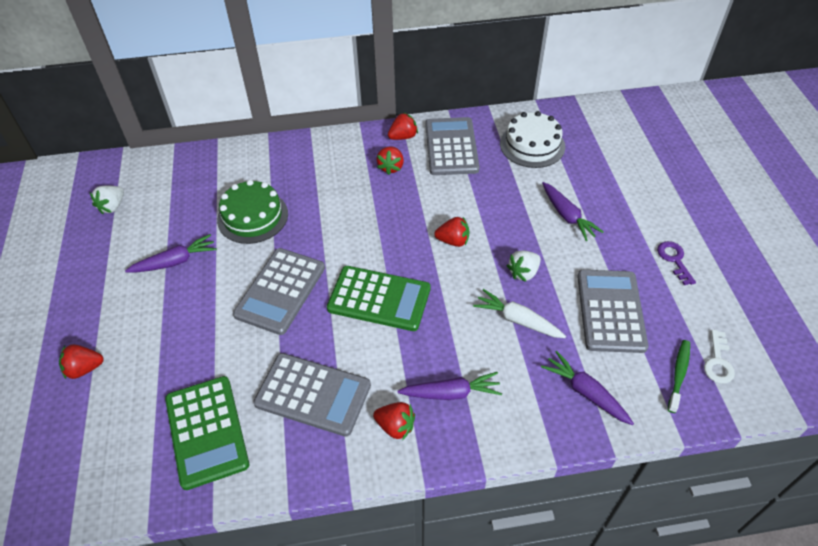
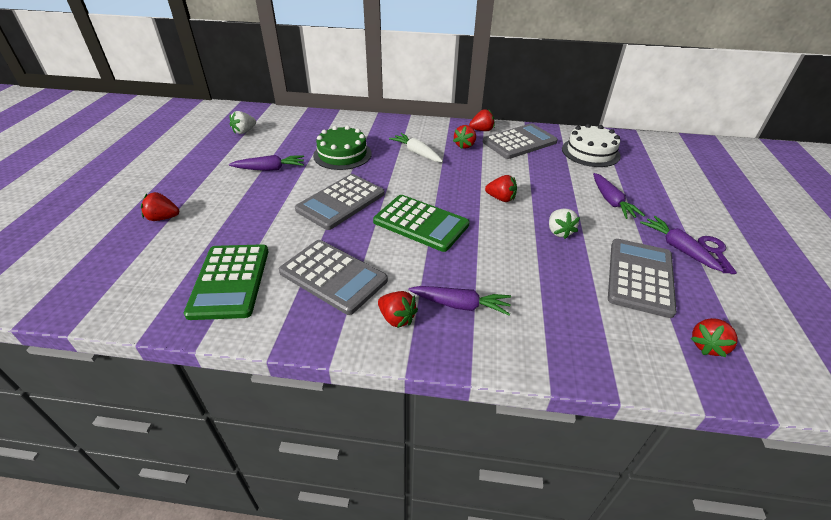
camera: 15 degrees right, 10 degrees down
(451, 147) = (519, 142): grey calculator -> grey calculator turned 45 degrees clockwise
(518, 320) = (543, 264): white carrot -> white carrot (417, 153)
(523, 273) = (559, 232): white strawberry -> white strawberry turned 75 degrees counterclockwise
(585, 392) = (599, 337): purple carrot -> purple carrot (678, 248)
(679, 374) = (707, 346): green toothbrush -> red strawberry
(718, 362) = (755, 345): white key -> none

